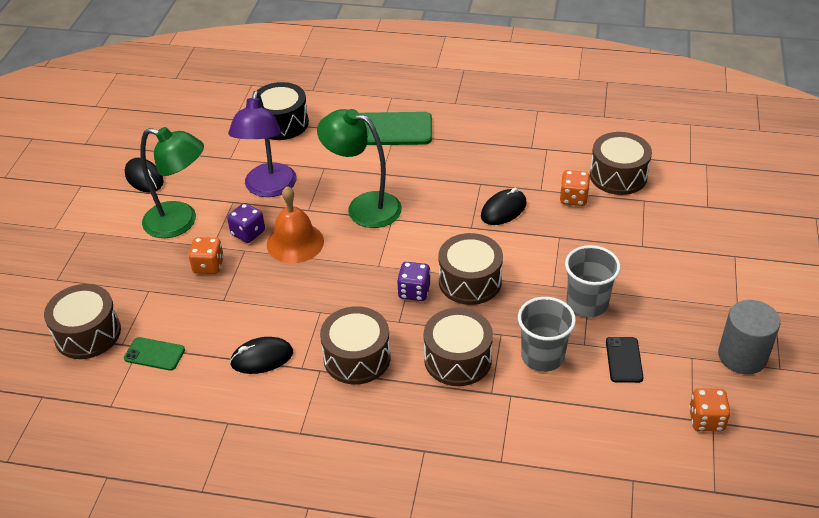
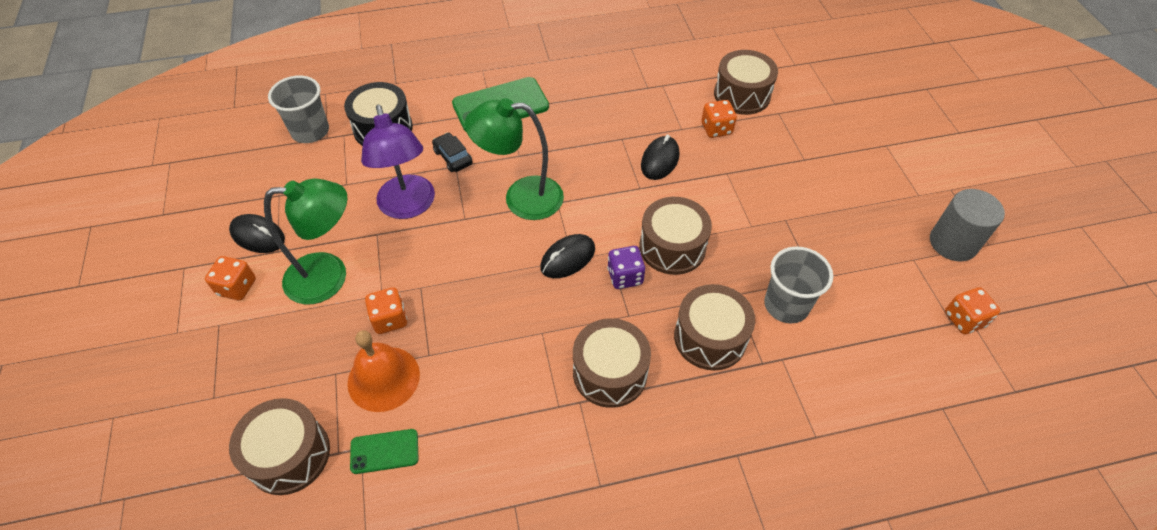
camera: 25 degrees left, 10 degrees up
(111, 210) = (237, 287): none -> orange dice
(248, 233) = (414, 266): purple dice -> none
(262, 358) = (510, 411): black mouse -> black mouse (568, 258)
(295, 243) = (471, 261): orange bell -> orange bell (383, 378)
(326, 160) = (453, 157): none -> black car
(587, 303) = (792, 234): grey cup -> grey cup (310, 131)
(624, 360) = (859, 283): black phone -> none

